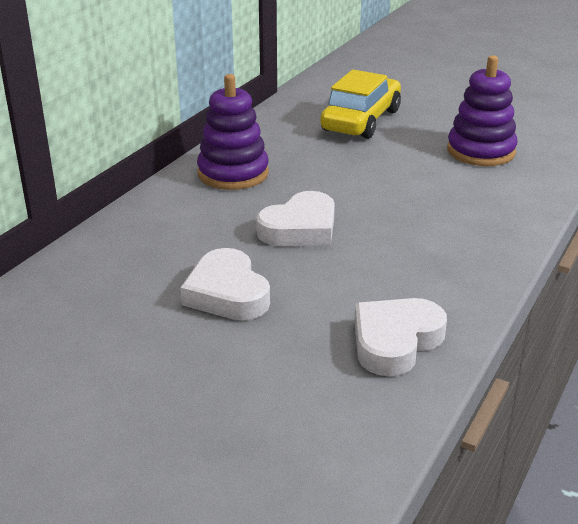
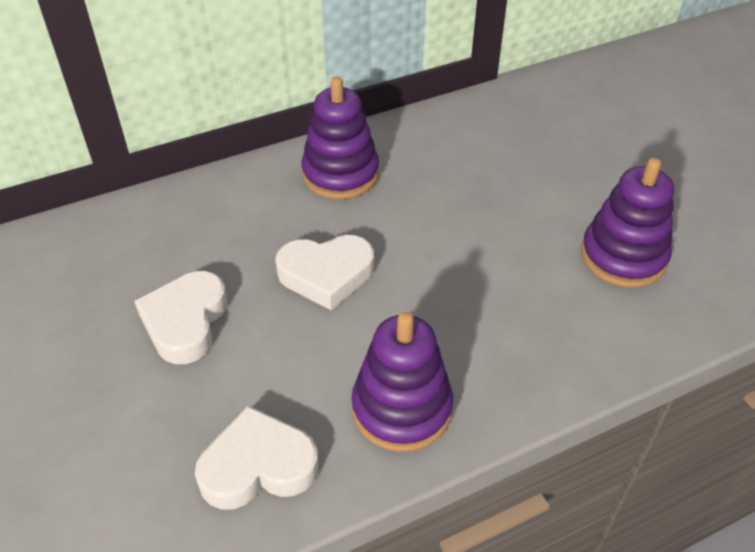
camera: 35 degrees right, 15 degrees up
(361, 120) = (539, 154): yellow car -> none
(449, 272) = (401, 408): none -> purple stacking toy

